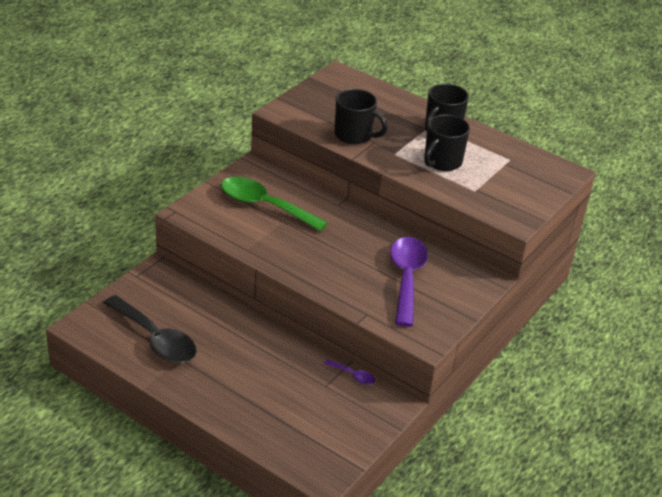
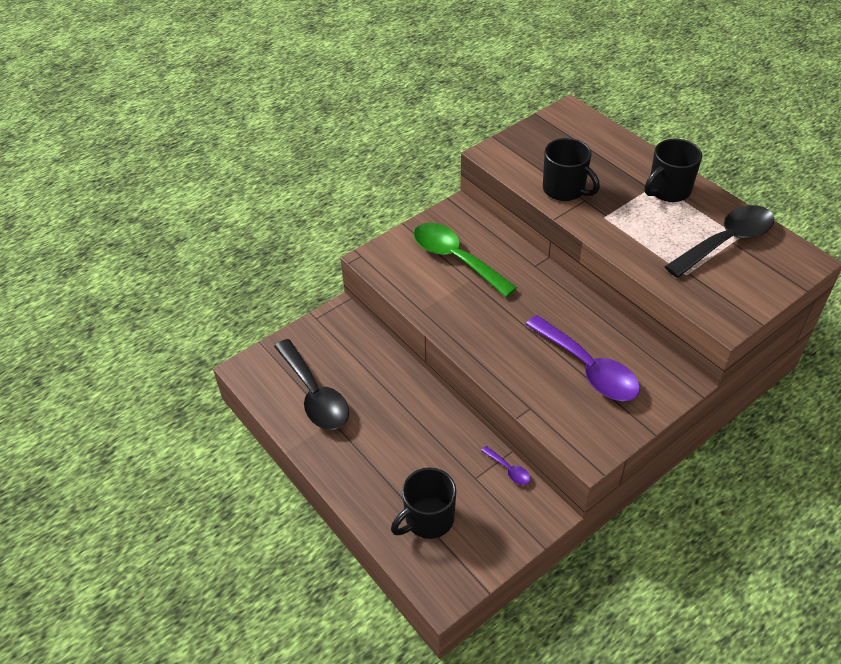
camera: 20 degrees right, 10 degrees up
(406, 278) = (587, 368): purple spoon -> purple spoon turned 120 degrees clockwise
(442, 162) = (657, 232): black mug -> black mug (428, 519)
(500, 164) = (726, 242): none -> black spoon

